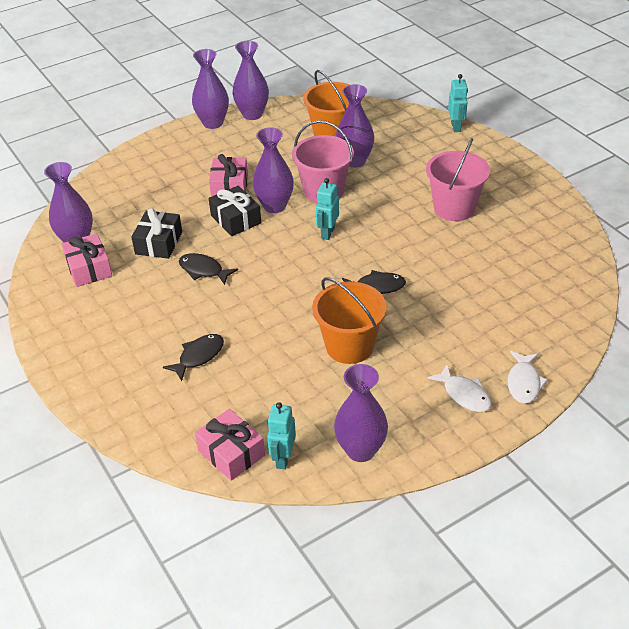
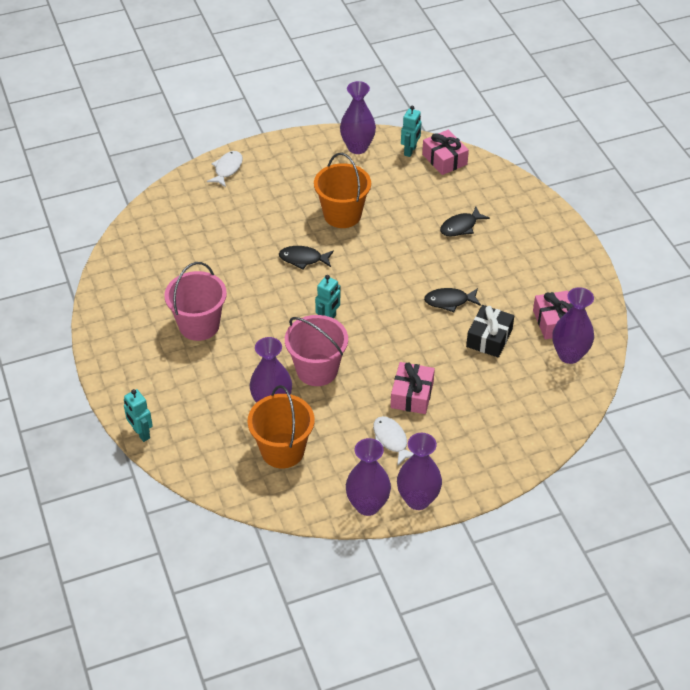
camera: 170 degrees left, 5 degrees up
(203, 270) = (449, 301): black fish -> black fish turned 135 degrees clockwise
(236, 219) = (412, 352): black gift -> none
(274, 206) = (370, 360): purple vase -> none
(456, 127) = (141, 433): turquoise robot -> turquoise robot turned 45 degrees counterclockwise
(464, 394) = (273, 168): white fish -> white fish (391, 440)

